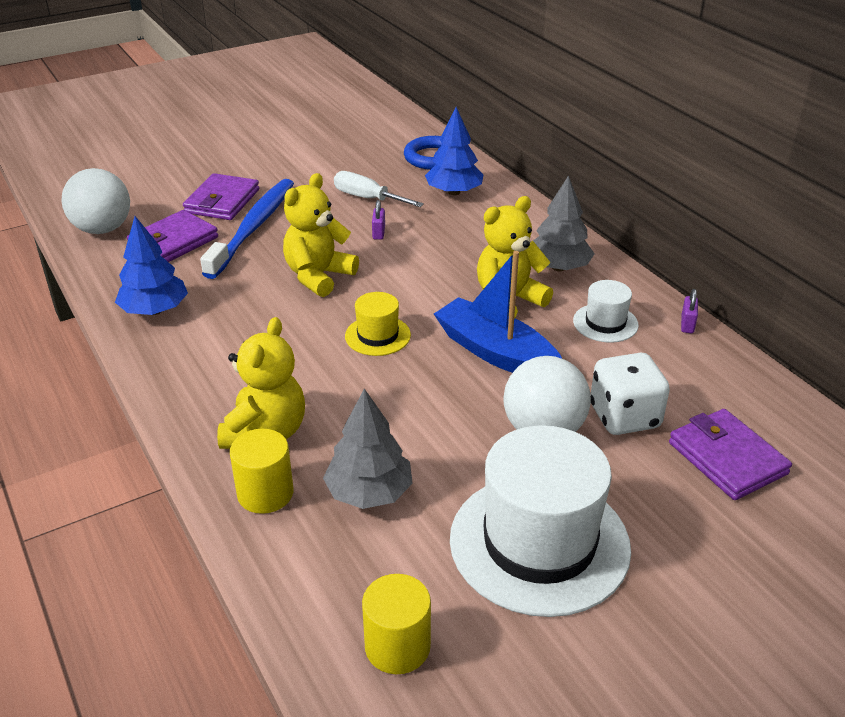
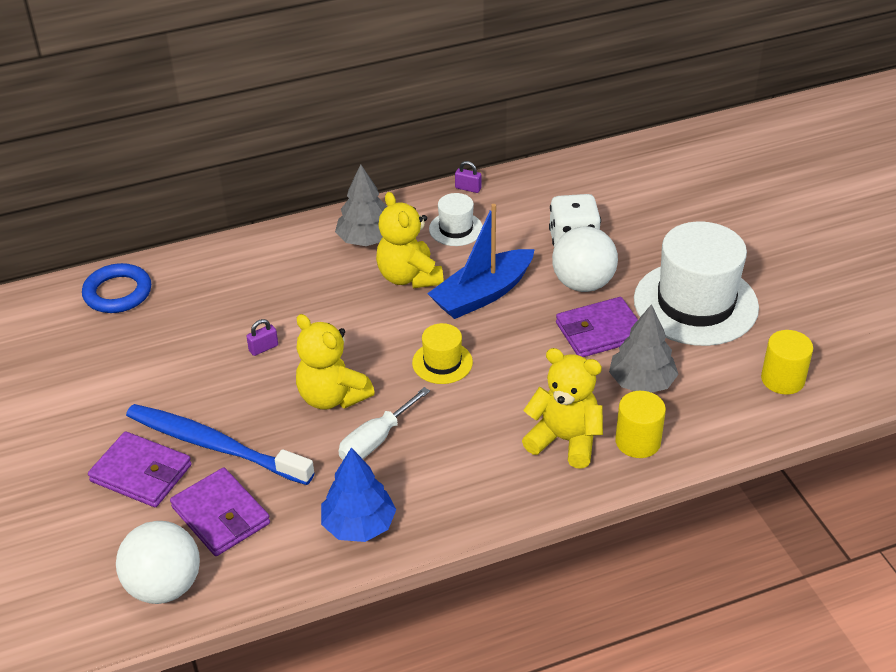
camera: 80 degrees left, 5 degrees up
(367, 198) = (187, 351): white screwdriver -> white screwdriver (375, 440)
(378, 233) = (263, 348): purple padlock -> purple padlock turned 45 degrees counterclockwise
(454, 192) = (202, 286): blue tree -> none
(727, 458) = (622, 205): purple wallet -> purple wallet (599, 331)

